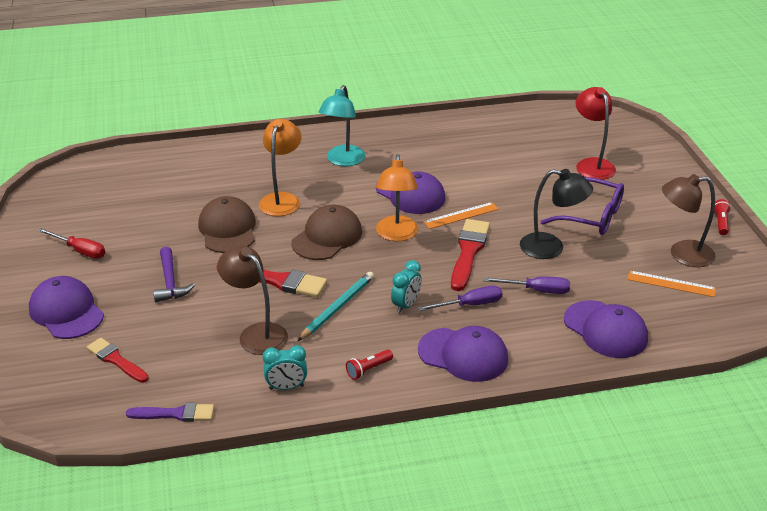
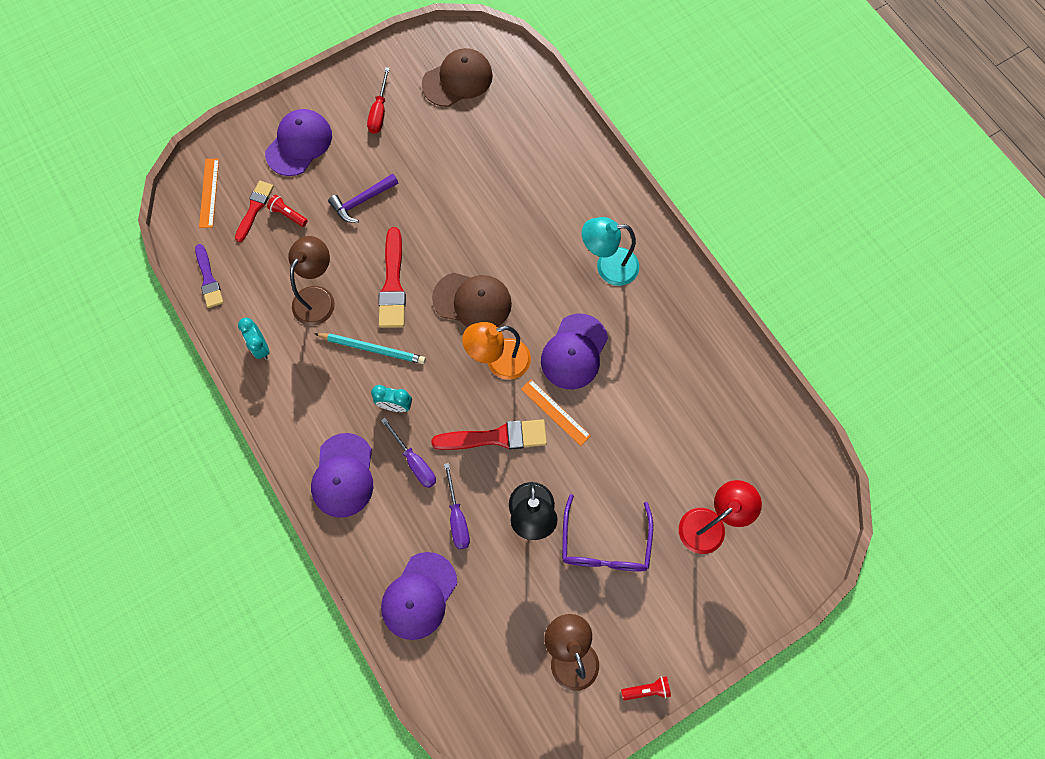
camera: 70 degrees right, 35 degrees up
(228, 229) = (453, 212): brown cap -> brown cap (457, 80)
(282, 199) = (517, 238): orange lamp -> none
(368, 369) = (300, 403): red flashlight -> red flashlight (288, 214)
(671, 284) = (514, 649): orange ruler -> orange ruler (209, 193)

